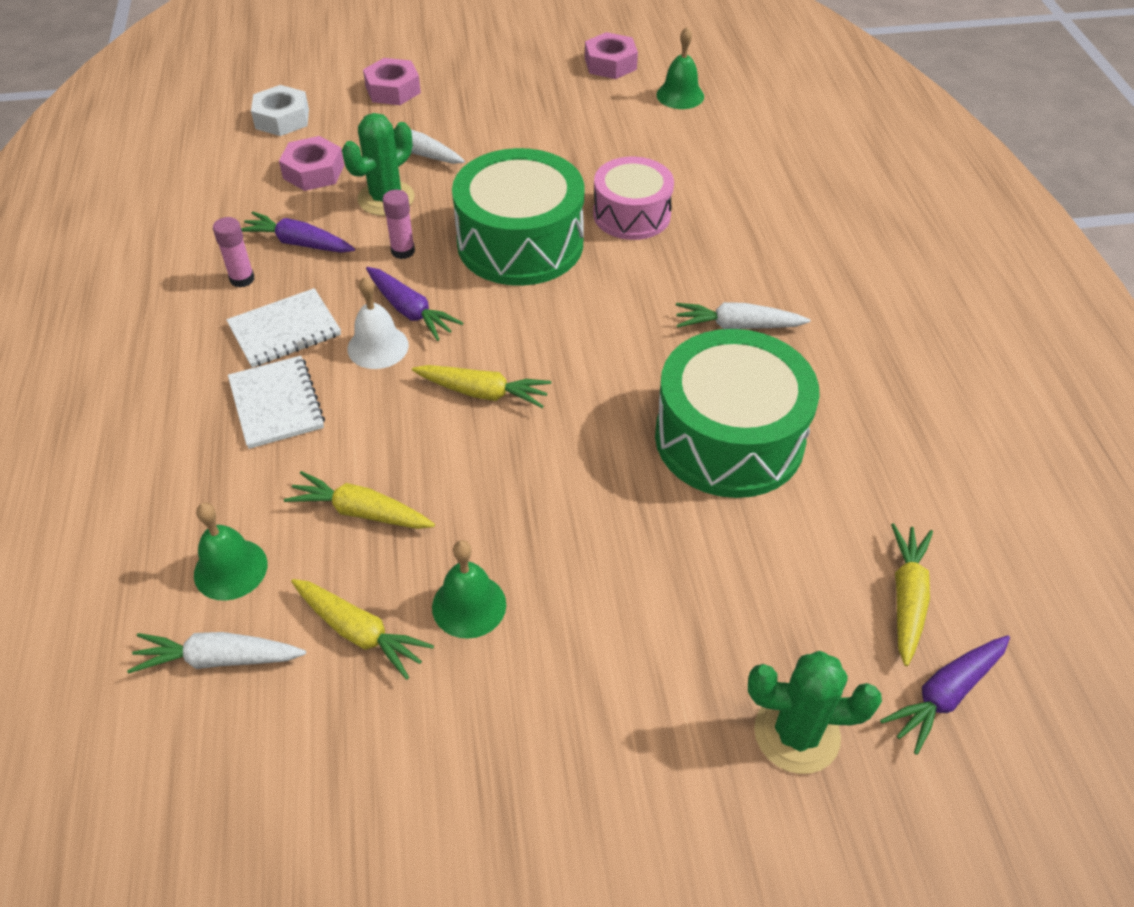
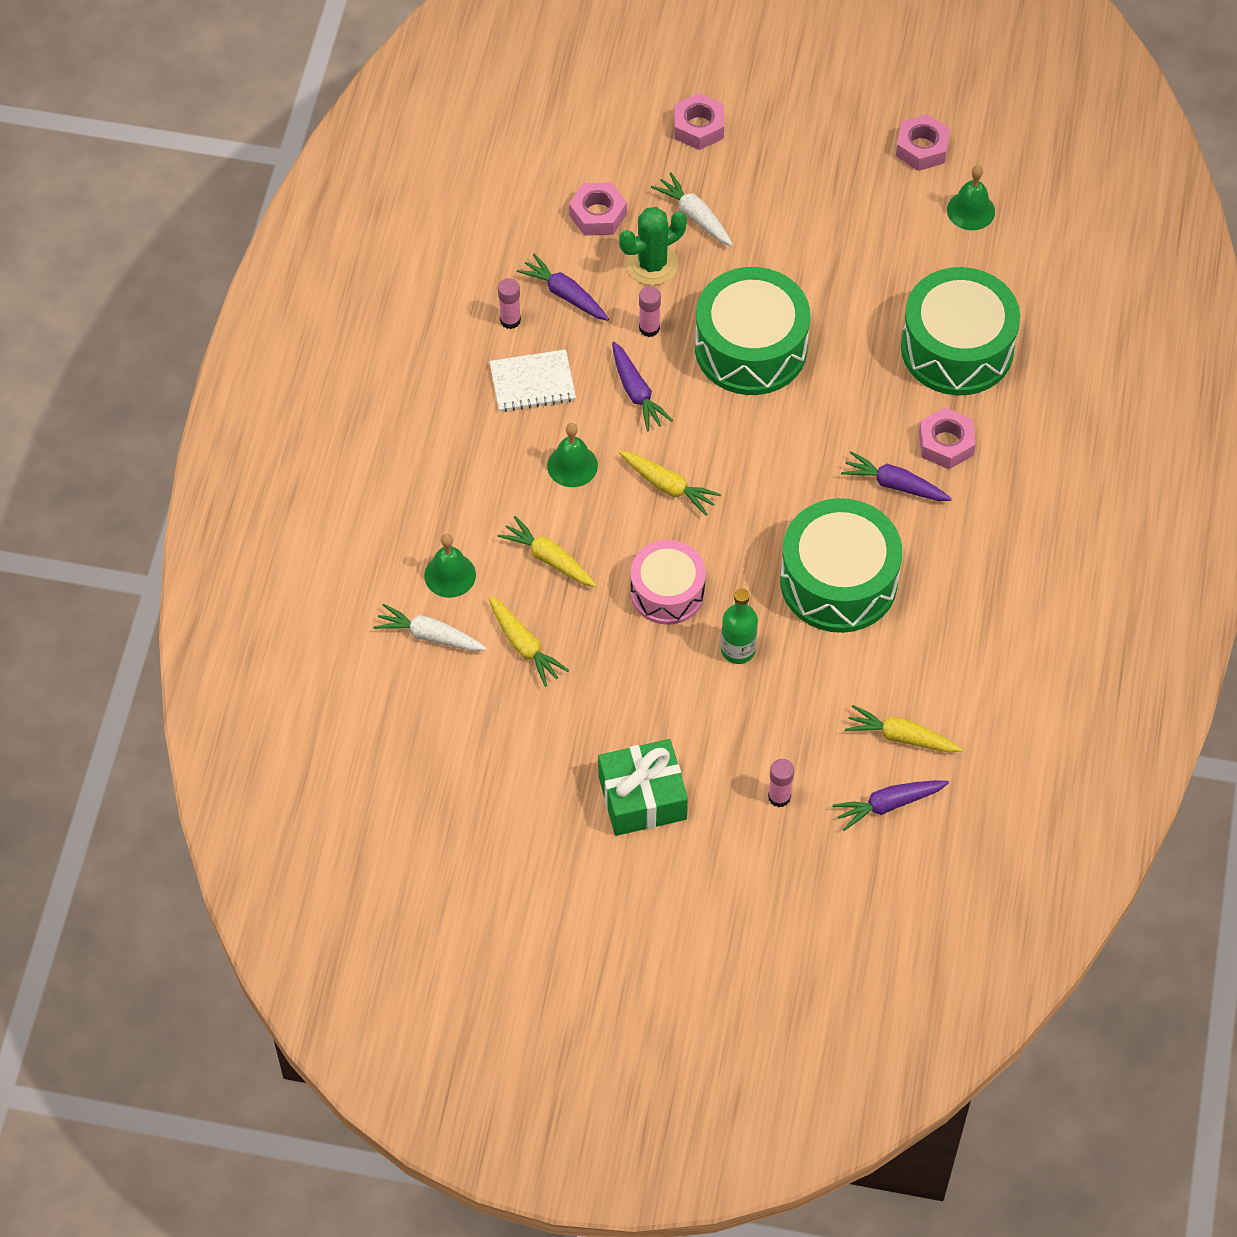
camera: 20 degrees right, 10 degrees up
(276, 404) = (510, 450): white notebook -> none
(282, 119) = (586, 138): white nut -> none
(378, 347) = (601, 420): white bell -> none
(469, 605) = (601, 650): green bell -> green bell (572, 465)
(605, 802) = (642, 797): none -> green gift
(631, 214) = (859, 344): pink drum -> pink drum (667, 592)
(647, 552) = (738, 650): none -> green bottle
(730, 196) = (957, 348): none -> green drum
(737, 326) = (895, 484): white carrot -> purple carrot
(768, 276) = (946, 443): none -> pink nut
(796, 734) = (779, 797): green cactus -> pink glue stick
(907, 598) = (901, 737): yellow carrot -> yellow carrot turned 105 degrees counterclockwise

